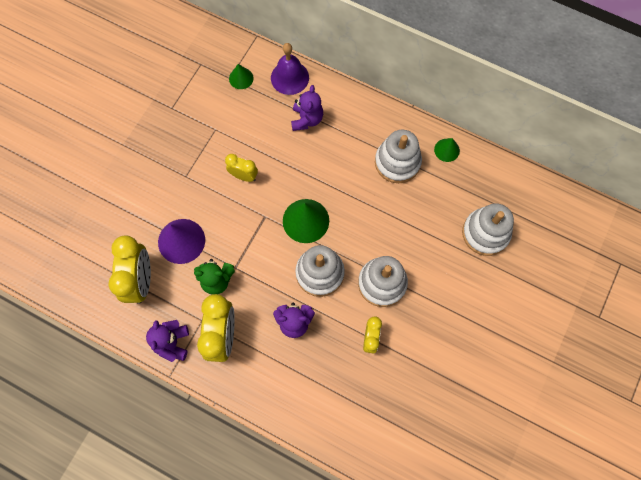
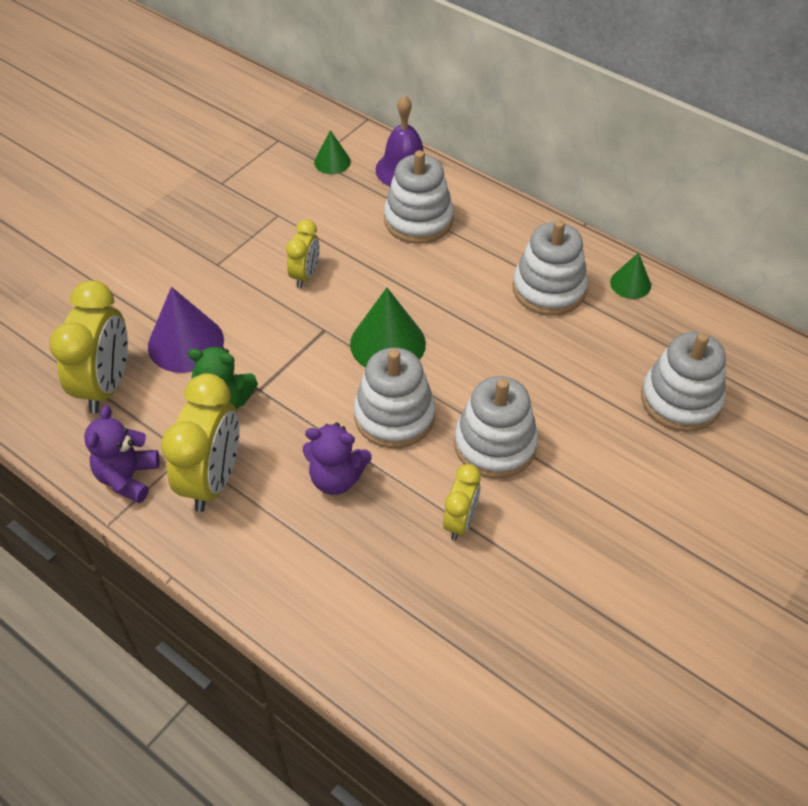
camera: 10 degrees right, 20 degrees down
(244, 176) = (305, 275): yellow clock -> yellow clock turned 75 degrees clockwise
(307, 119) = (418, 220): purple teddy bear -> white stacking toy

